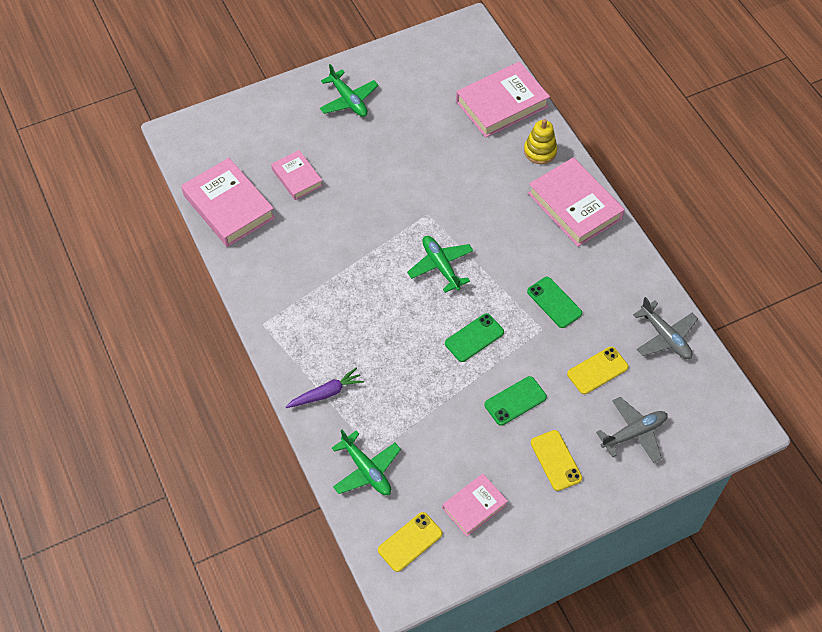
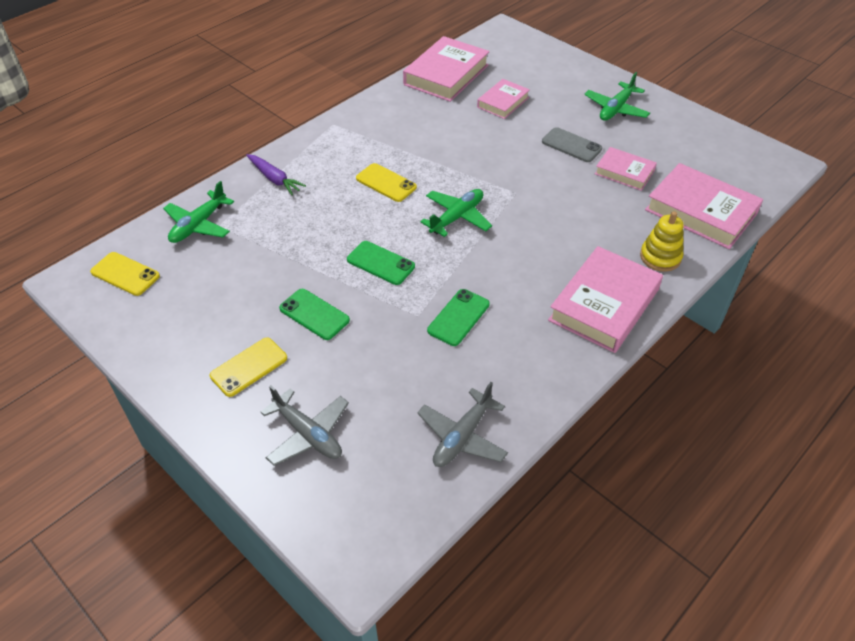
camera: 70 degrees right, 10 degrees down
(383, 152) = (571, 145): none -> grey phone
(474, 506) = (175, 312): pink book -> pink book (624, 172)
(597, 370) = (383, 378): yellow phone -> yellow phone (386, 183)

